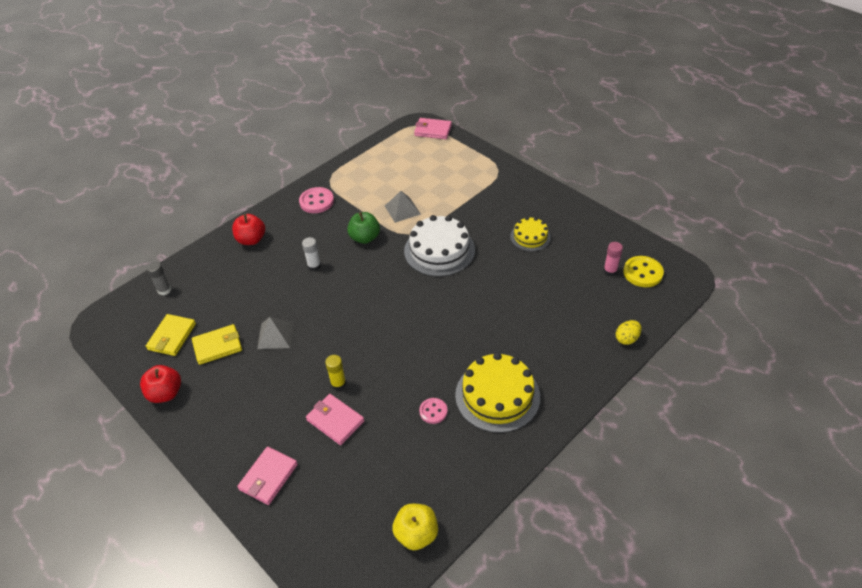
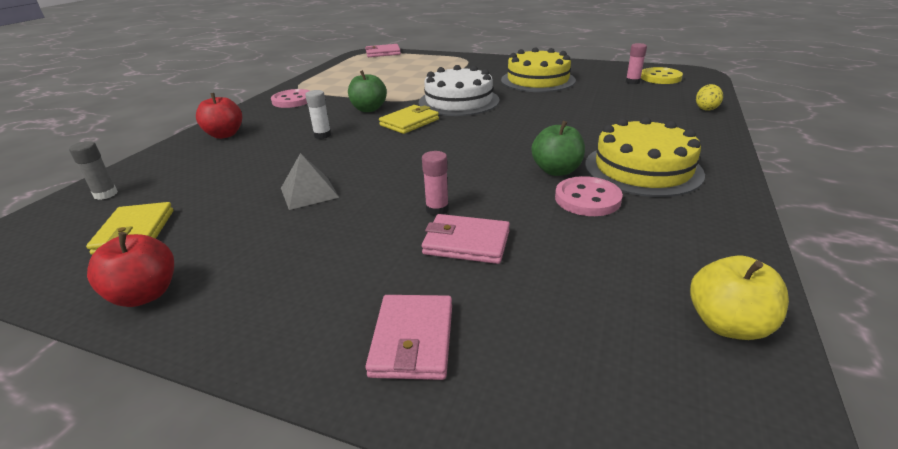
camera: 25 degrees left, 15 degrees down
(217, 346) = (222, 222): yellow wallet -> yellow wallet (409, 122)
(338, 384) = (437, 209): yellow glue stick -> pink glue stick
(402, 210) = (394, 89): grey pyramid -> none
(433, 411) = (587, 199): pink button -> pink button, size x1.59
(439, 374) = (556, 170): none -> green apple
(530, 237) = (538, 80): yellow cake -> yellow cake, size x1.74

